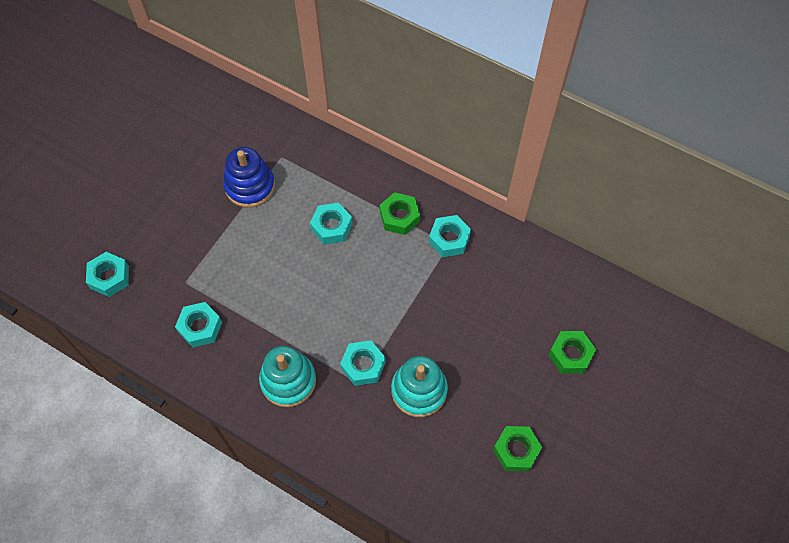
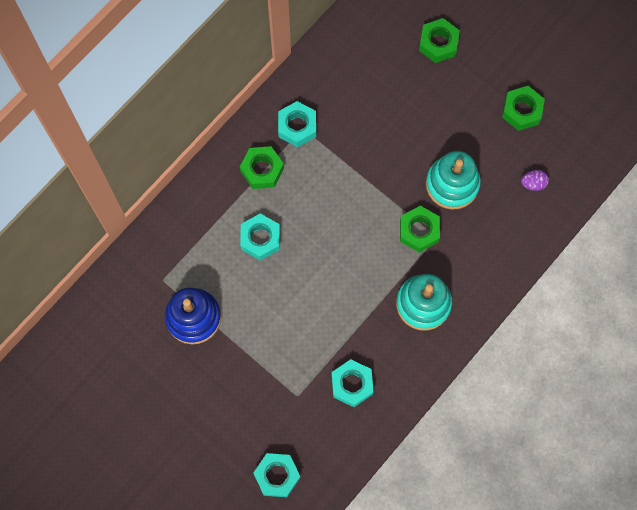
camera: 80 degrees left, 10 degrees up
(363, 365) = (419, 231): turquoise nut -> green nut
(436, 473) = (533, 183): none -> purple egg

